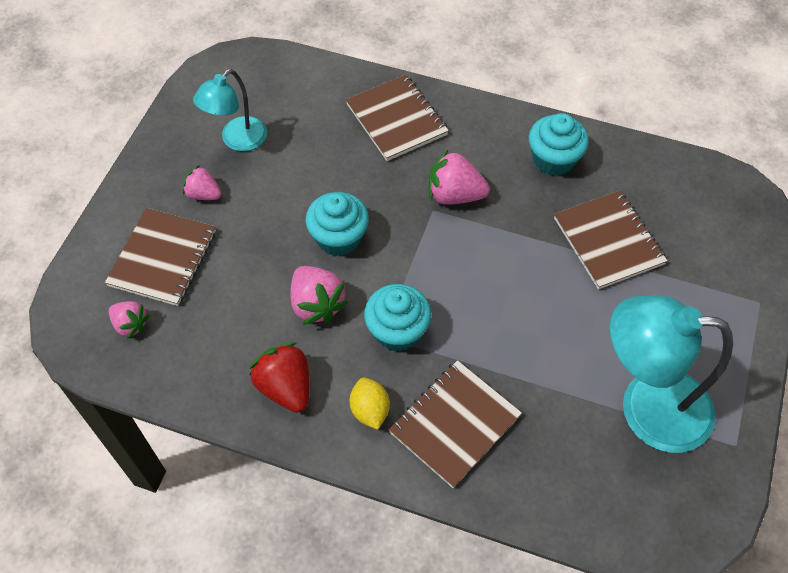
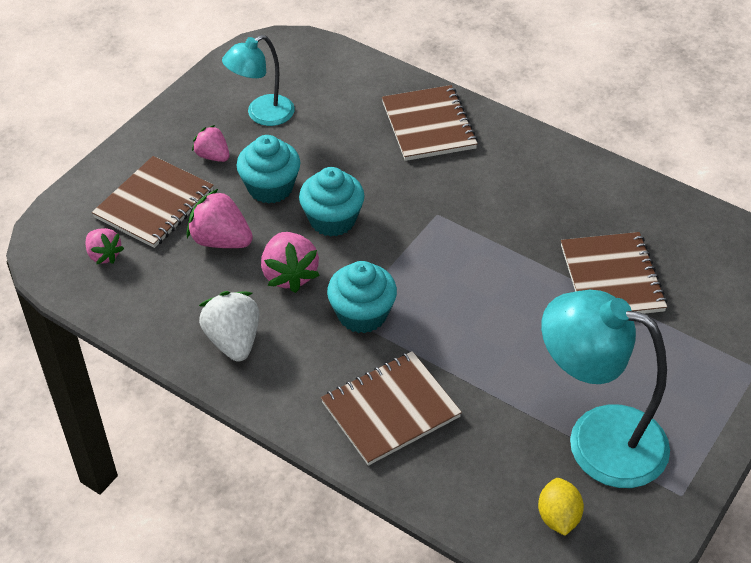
camera: 15 degrees right, 10 degrees down
(285, 387) = (233, 340): red strawberry -> white strawberry
(370, 410) = (309, 379): yellow lemon -> yellow lemon (558, 517)
(454, 195) = (464, 204): pink strawberry -> pink strawberry (221, 240)
(553, 159) = (580, 192): turquoise cupcake -> turquoise cupcake (270, 187)

